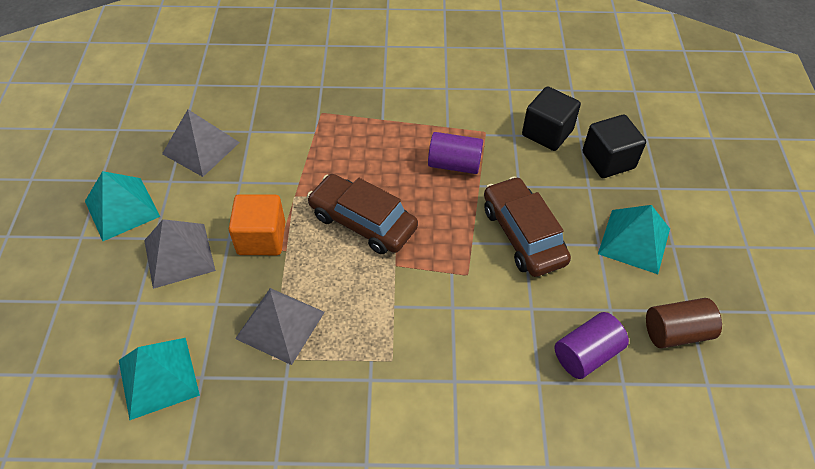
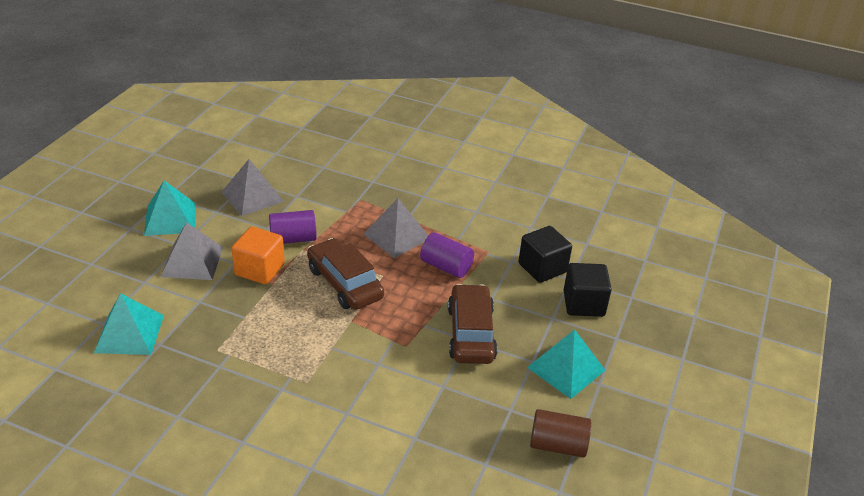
camera: 20 degrees right, 15 degrees down
(280, 325) = (237, 330): grey pyramid -> grey pyramid (396, 236)
(586, 354) = (468, 433): purple cylinder -> purple cylinder (293, 239)

